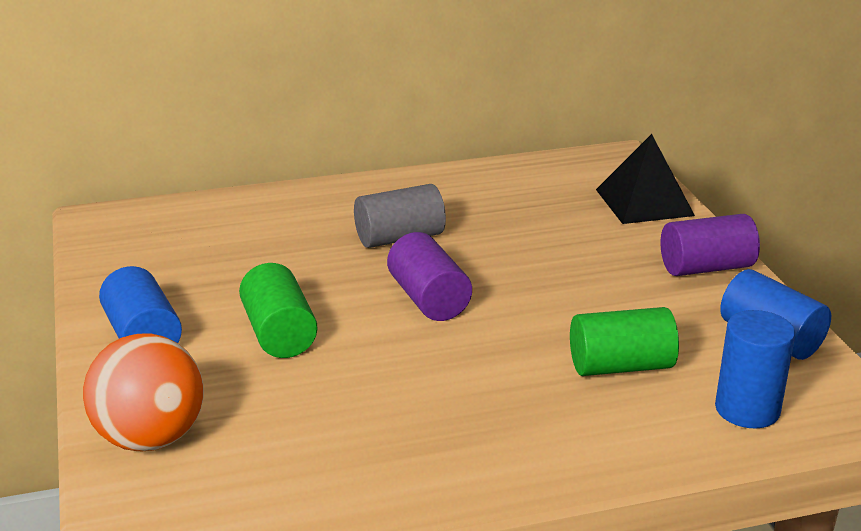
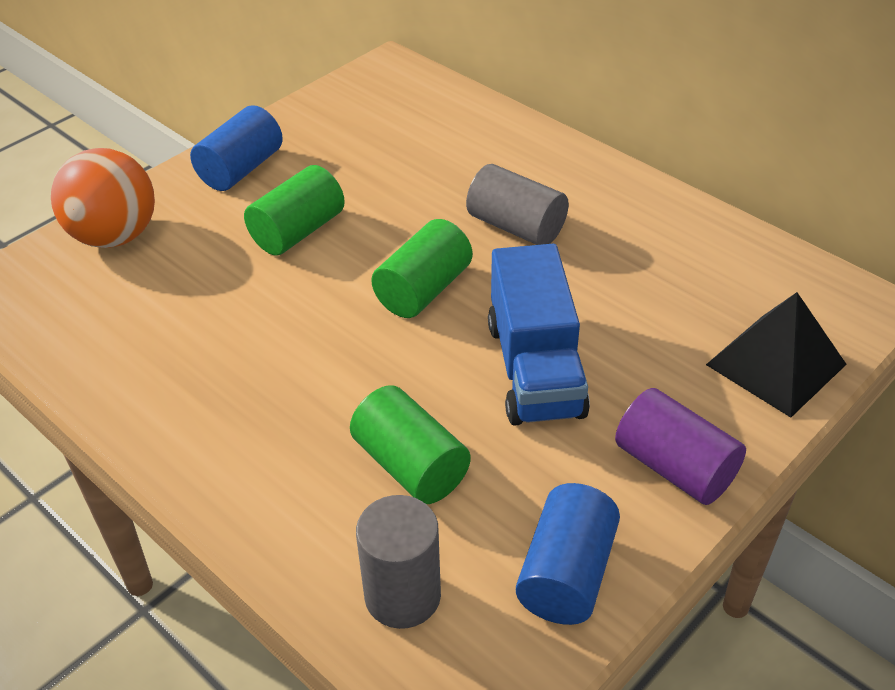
camera: 60 degrees right, 15 degrees up
(428, 299) = (423, 290): purple cylinder -> green cylinder
(566, 284) = (535, 368): none -> blue truck
(747, 409) = (402, 595): blue cylinder -> grey cylinder

